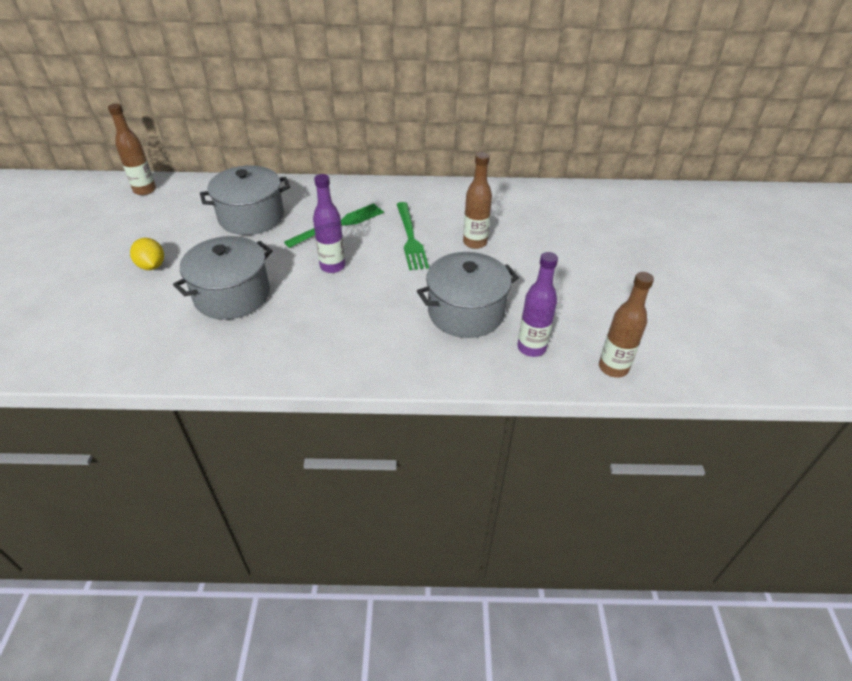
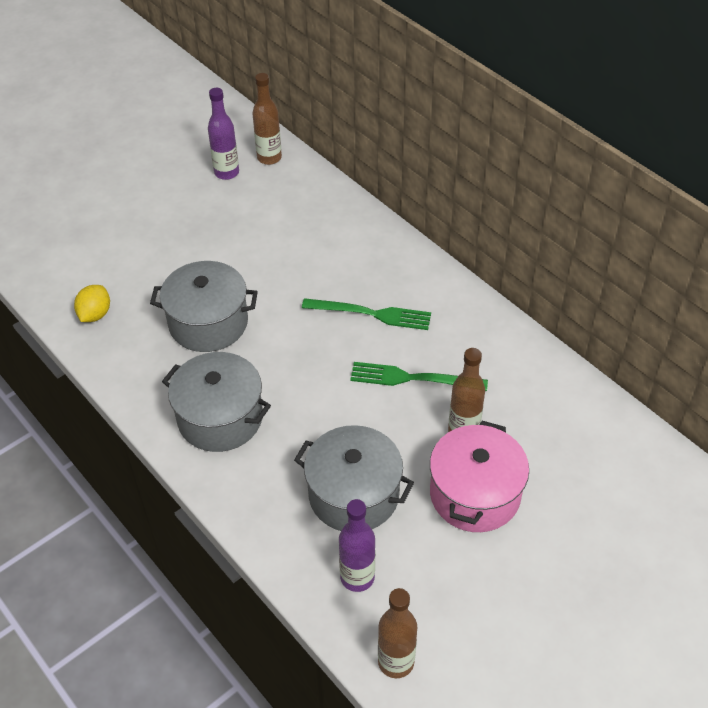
camera: 50 degrees right, 5 degrees up
(152, 266) = (189, 247): yellow lemon -> yellow lemon (95, 314)
(251, 217) = (313, 250): grey pot -> grey pot (220, 418)
(332, 266) = (311, 355): purple bottle -> purple bottle (226, 173)
(410, 238) = (412, 378): green fork -> green fork turned 60 degrees clockwise
(524, 264) = (475, 494): none -> pink pot

